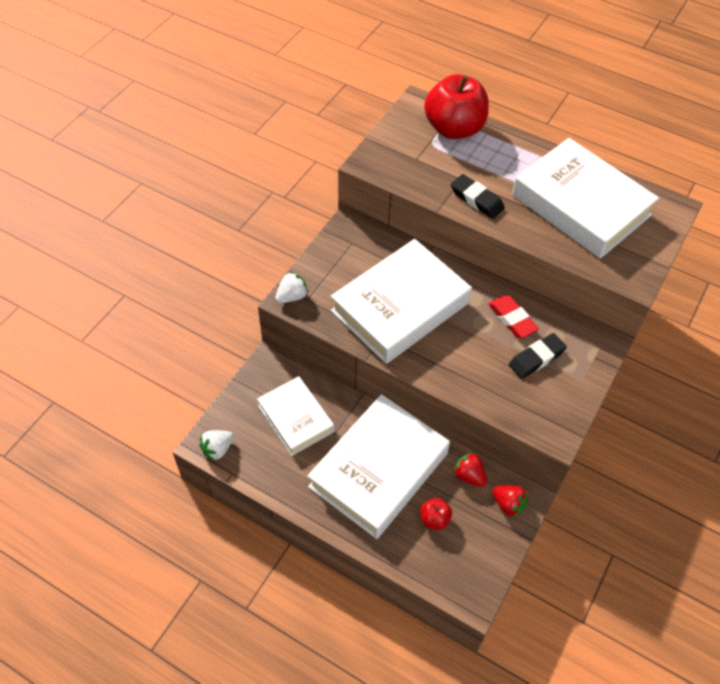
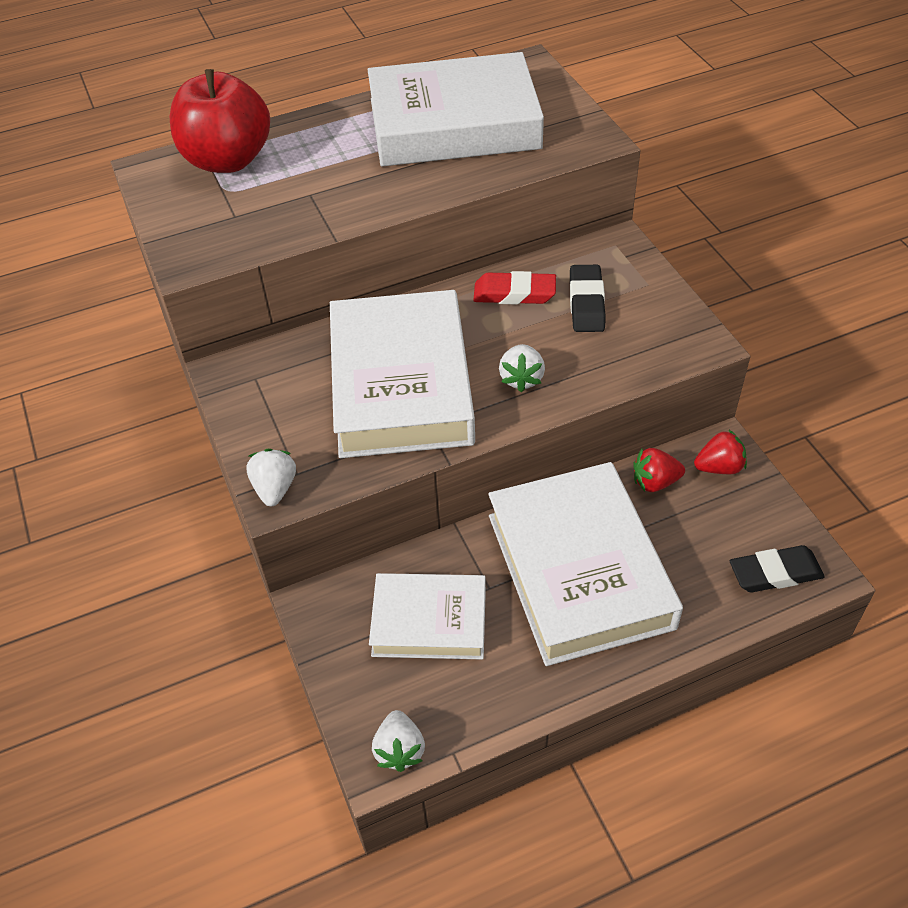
camera: 50 degrees left, 5 degrees down
(434, 519) = (690, 551): red apple -> none
(451, 359) = (521, 378): none -> white strawberry
(476, 199) = (356, 197): black eraser -> black eraser (775, 573)

